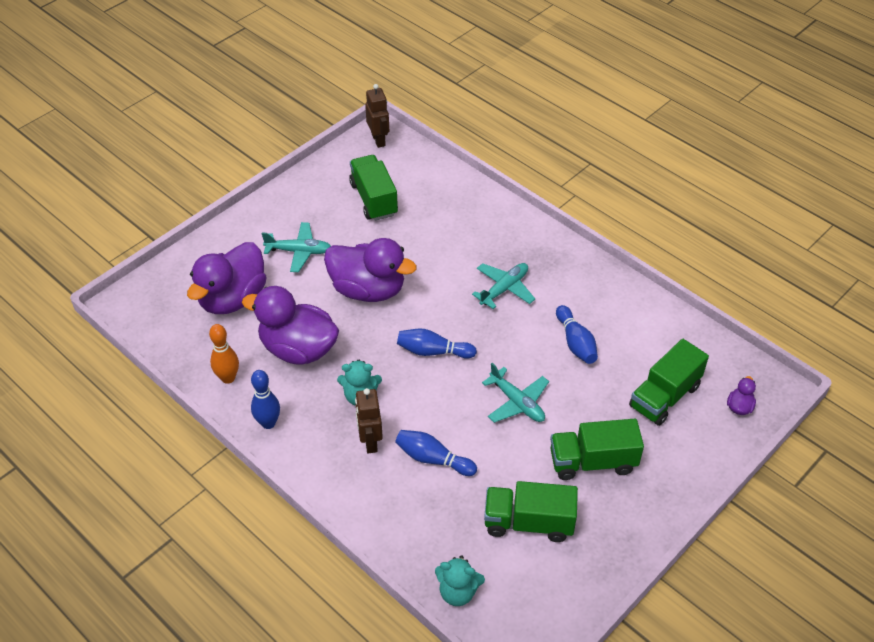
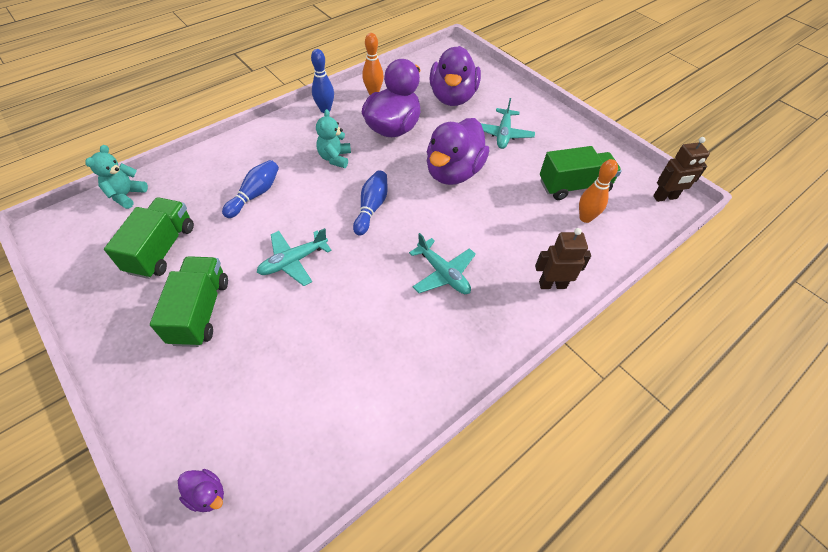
camera: 95 degrees right, 5 degrees up
(232, 298) = (452, 97): purple duck -> purple duck turned 120 degrees counterclockwise
(370, 442) = (287, 160): brown robot -> brown robot (552, 284)
(415, 193) = (585, 218): none -> orange bowling pin
(575, 342) = (355, 326): blue bowling pin -> none
(664, 396) = (254, 403): green truck -> none

